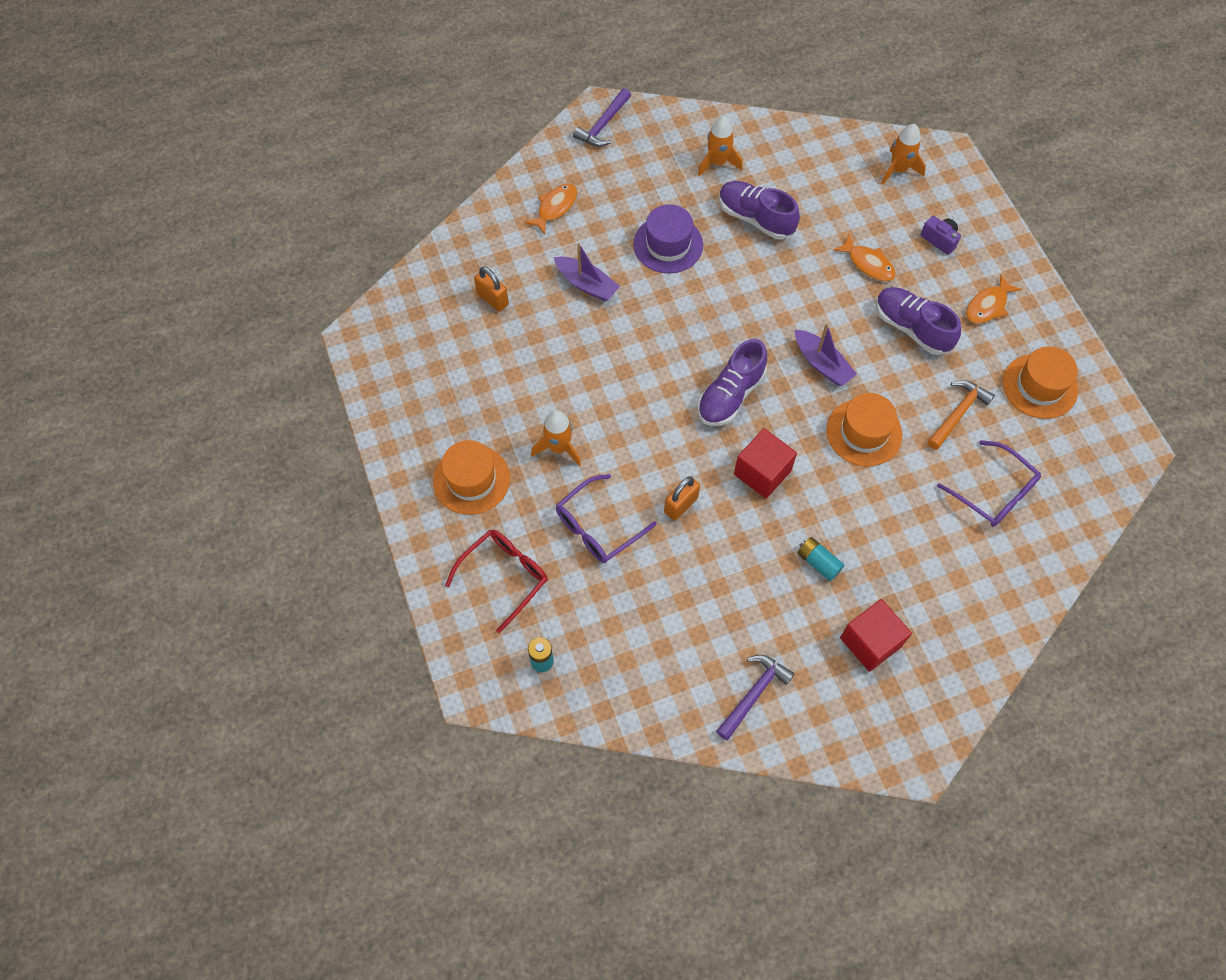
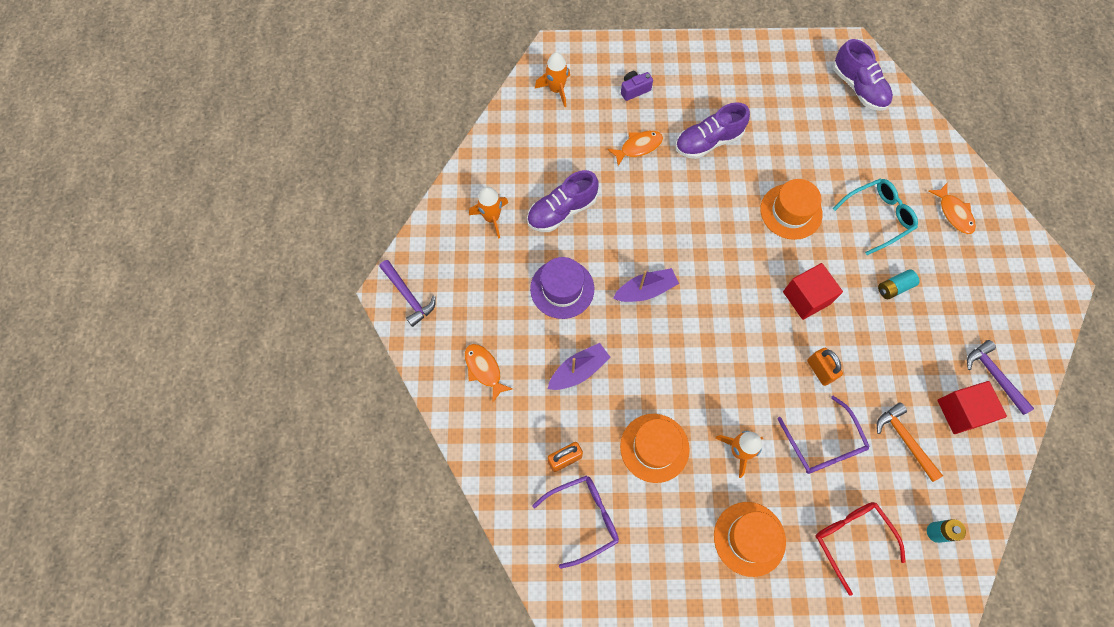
camera: 70 degrees left, 5 degrees up
(730, 395) = (728, 295): purple shoe -> purple shoe (858, 87)
(822, 364) = (720, 216): purple boat -> purple boat (645, 290)
(870, 642) = (967, 277): red cube -> red cube (961, 412)
(904, 526) = (878, 217): none -> turquoise glasses
(958, 413) = (793, 142): orange hammer -> orange hammer (905, 440)
(988, 305) = (705, 84): orange fish -> orange fish (954, 213)
(994, 492) = (865, 147): purple glasses -> purple glasses (584, 518)
(1039, 386) = (785, 81): orange hat -> orange hat (654, 448)

